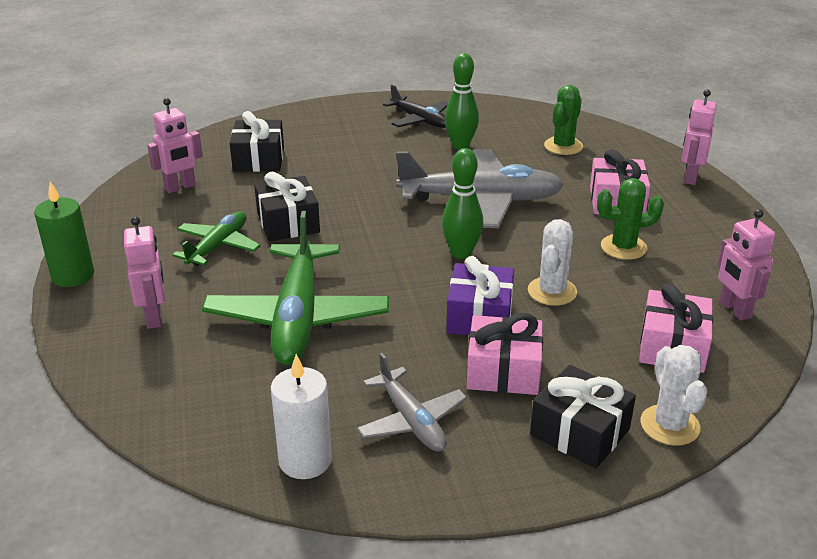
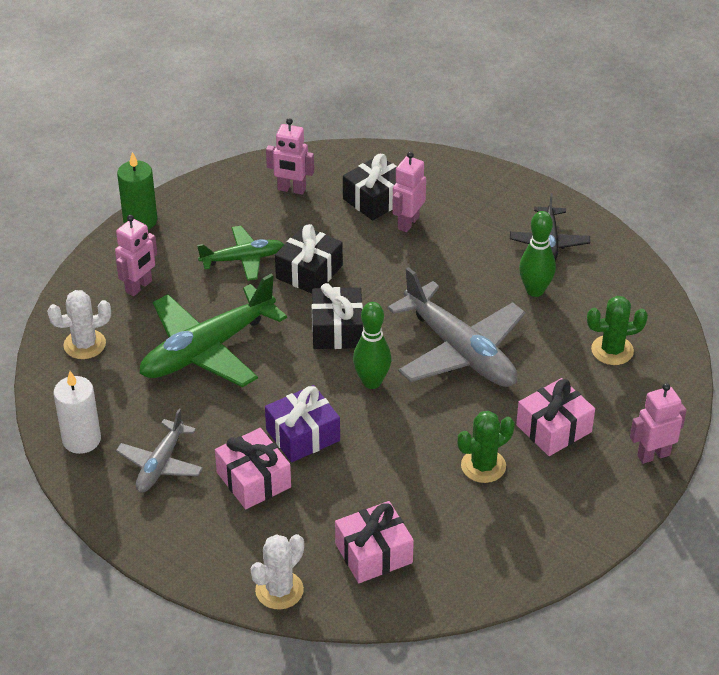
camera: 50 degrees right, 10 degrees up
(552, 291) = (375, 456): white cactus -> white cactus (84, 344)
(579, 432) = (228, 549): black gift -> black gift (337, 330)
(623, 247) = (483, 466): green cactus -> green cactus turned 75 degrees counterclockwise
(734, 309) = (462, 568): pink robot -> pink robot (408, 223)

